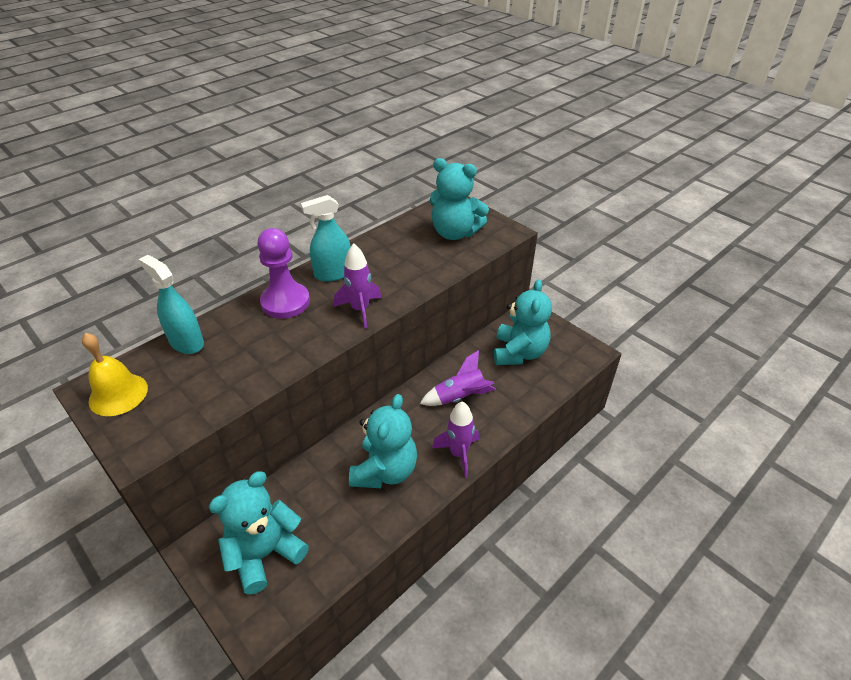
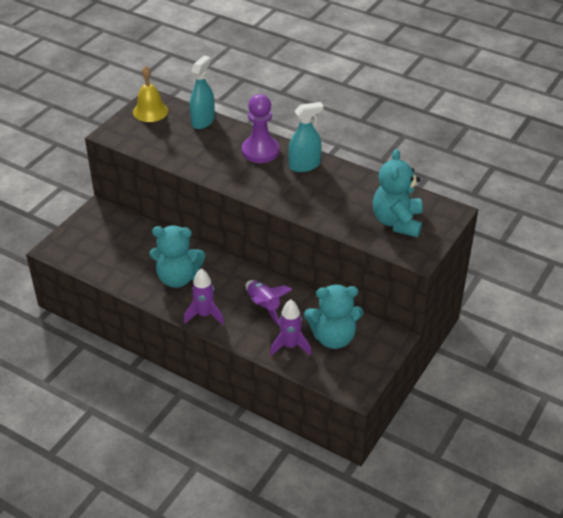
camera: 75 degrees right, 0 degrees up
(265, 553) = (101, 238): turquoise teddy bear -> none
(333, 274) = (304, 165): turquoise spray bottle -> turquoise spray bottle turned 105 degrees clockwise
(360, 310) = (266, 189): purple rocket -> purple rocket (290, 346)

